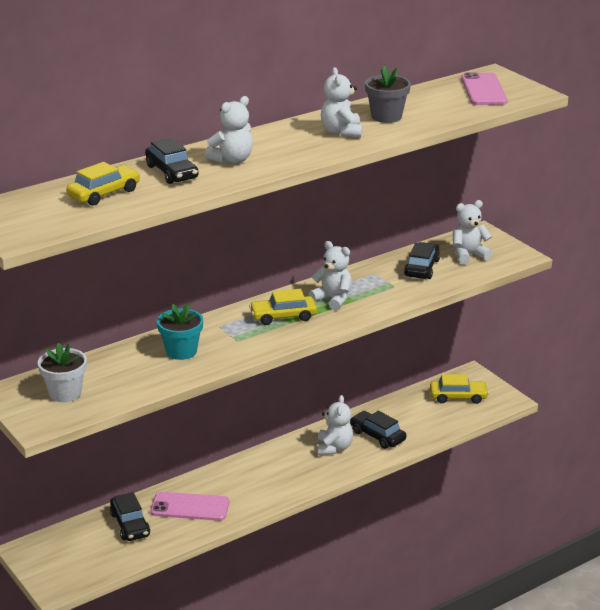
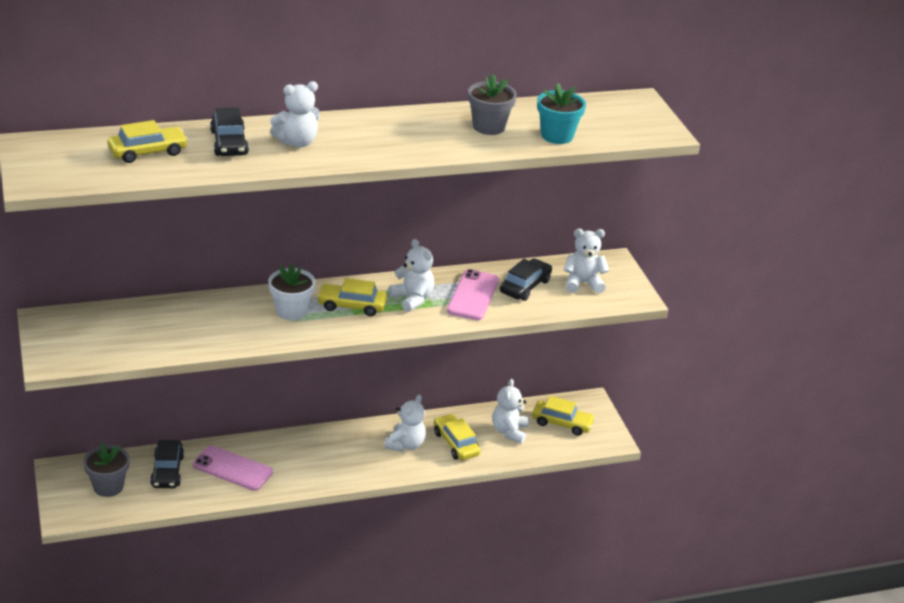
camera: 15 degrees right, 5 degrees up
(65, 393) = (96, 334): white flower pot -> white flower pot (291, 311)
(82, 552) = (108, 486): none -> grey flower pot
(181, 351) = (230, 318): turquoise flower pot -> turquoise flower pot (557, 136)
(341, 132) = (429, 135): white teddy bear -> white teddy bear (509, 431)
(377, 436) = (456, 443): black car -> yellow car
(483, 90) = (614, 117): pink phone -> pink phone (473, 295)

